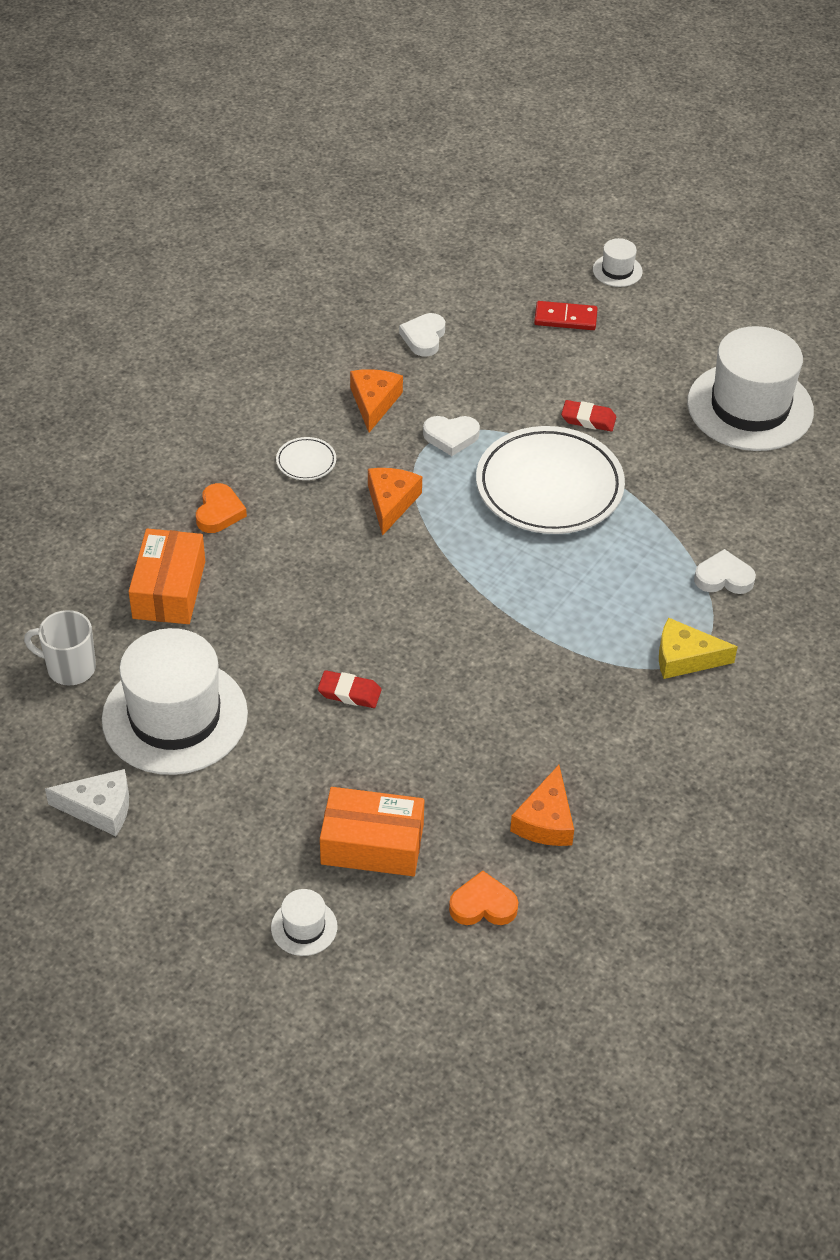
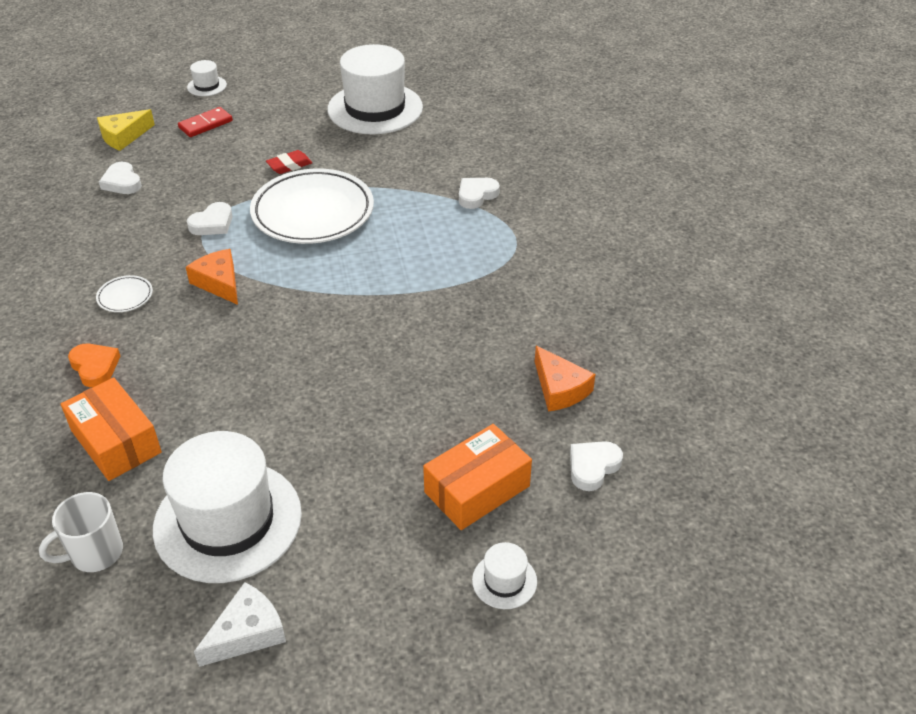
camera: 45 degrees left, 5 degrees down
(349, 693) = (338, 410): red eraser -> none
(374, 402) = (132, 235): orange cheese -> none
(483, 905) = (593, 467): orange heart -> white heart
(685, 658) = (512, 247): yellow cheese -> yellow cheese (123, 136)

